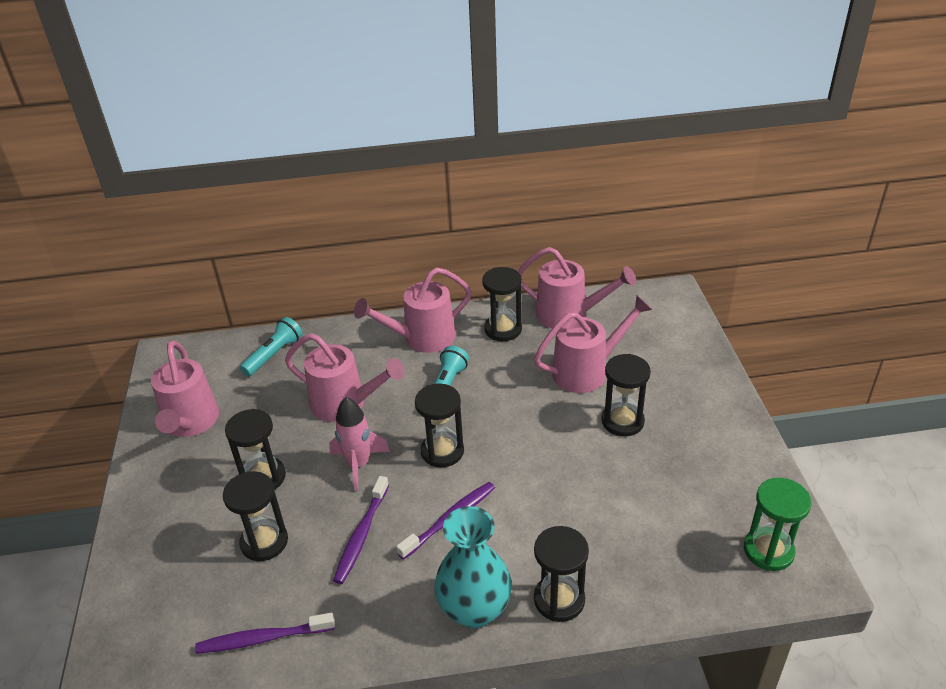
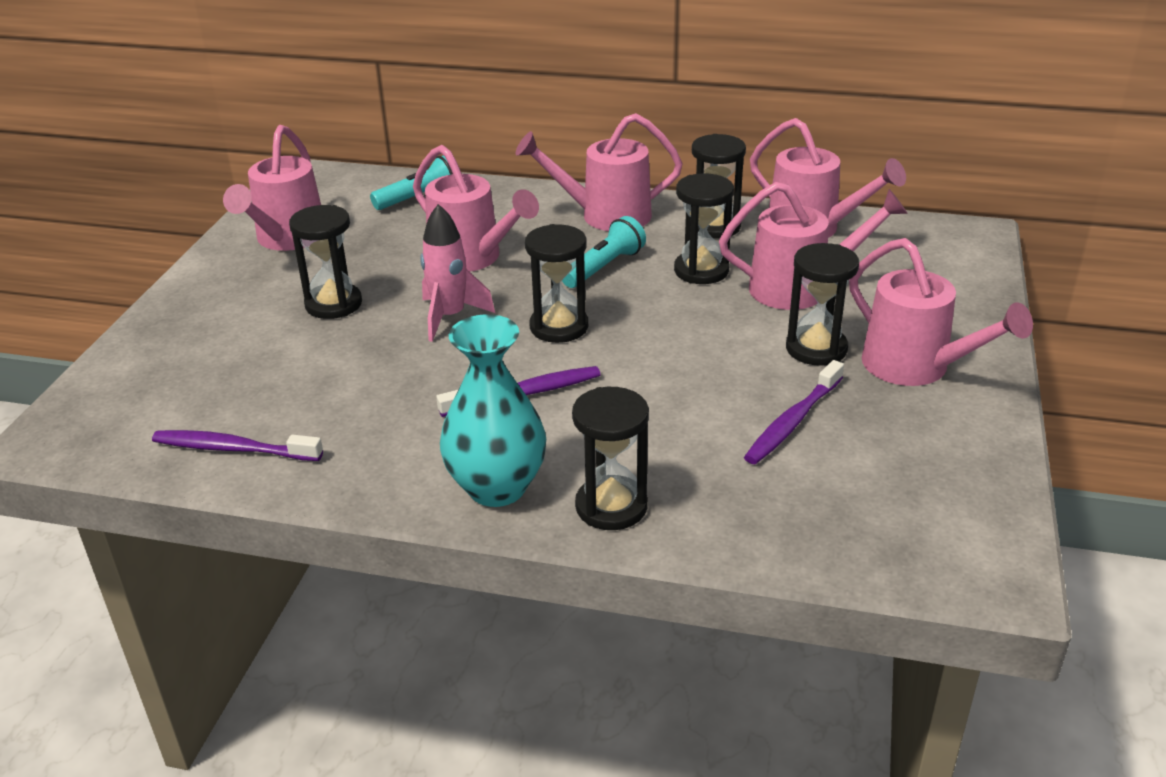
camera: 20 degrees right, 5 degrees down
(264, 542) = (295, 362): black hourglass -> black hourglass (701, 270)
(361, 535) = (408, 383): purple toothbrush -> purple toothbrush (792, 422)
(692, 420) = (917, 368): none -> pink watering can
(768, 550) = (941, 531): green hourglass -> none

